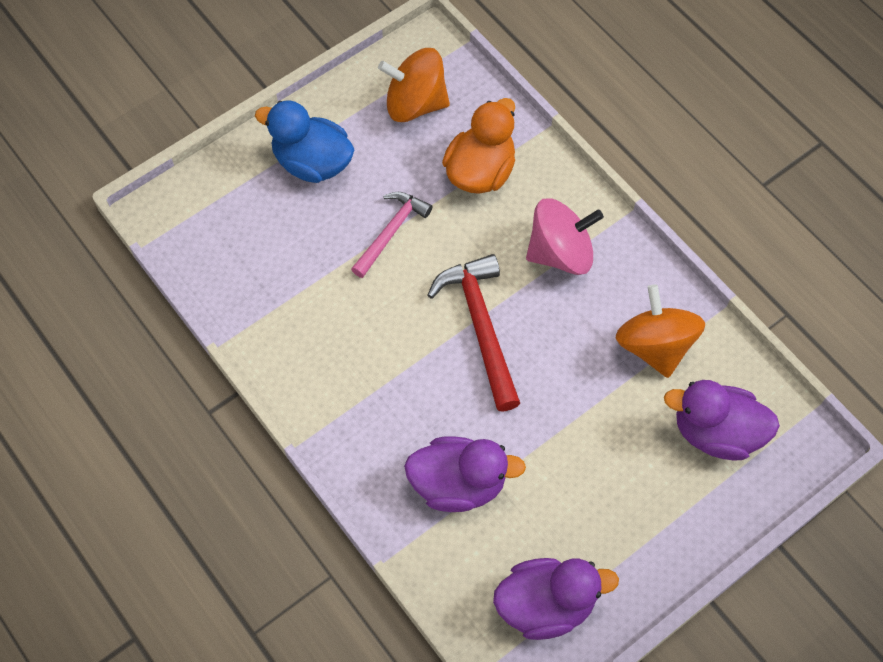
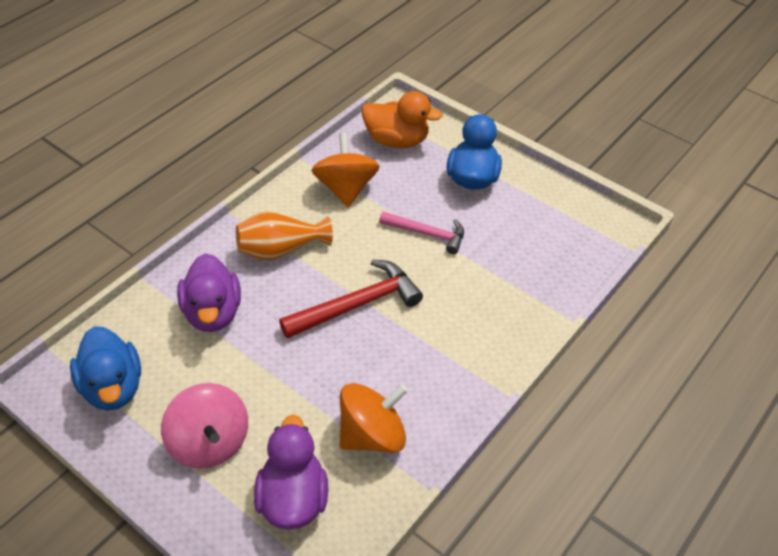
camera: 75 degrees right, 15 degrees down
(376, 395) = (280, 250): none -> orange vase
(415, 104) = (554, 228): orange spinning top -> orange spinning top (345, 188)
(480, 172) = (506, 280): orange duck -> orange duck (396, 140)
(546, 605) = (113, 387): purple duck -> blue duck
(560, 253) = (446, 349): pink spinning top -> pink spinning top (209, 443)

